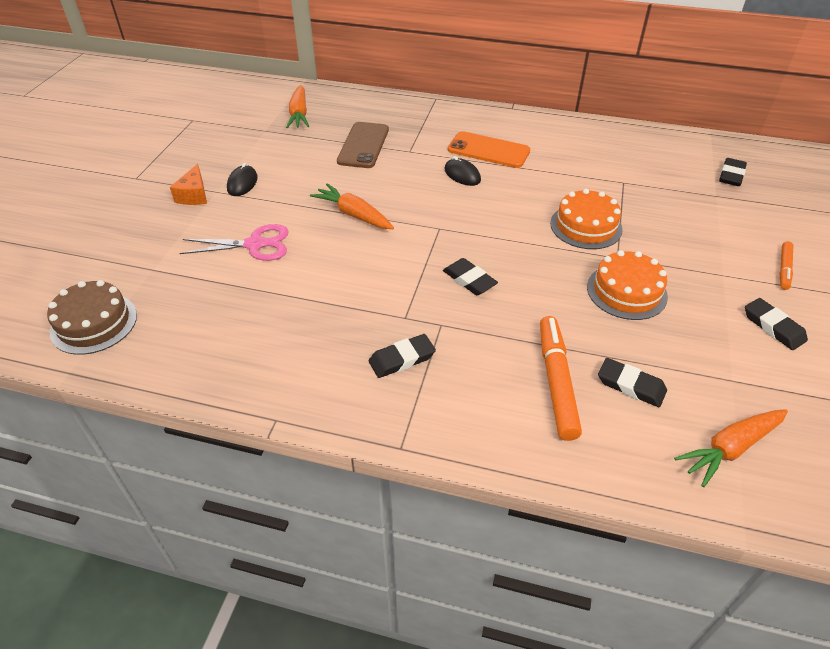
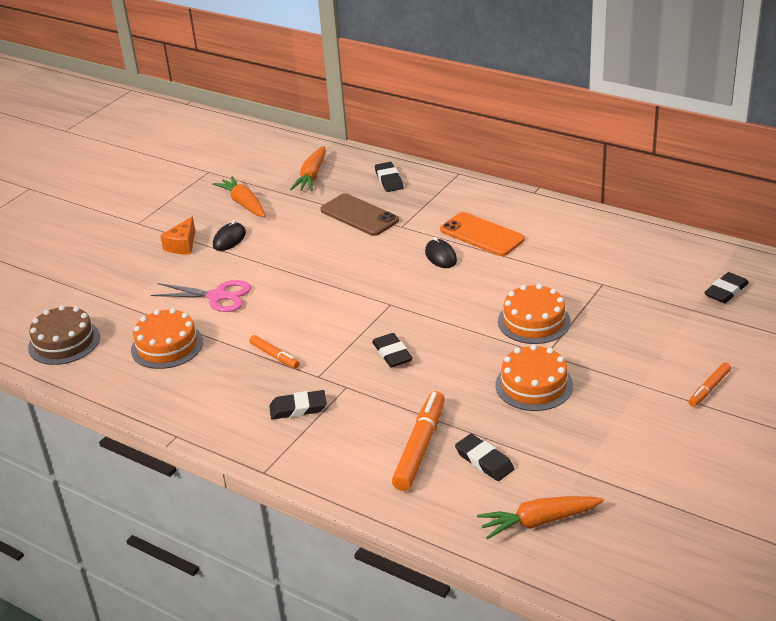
camera: 20 degrees right, 10 degrees down
(220, 308) = (167, 346): none -> orange cake
(347, 302) = (274, 356): none -> orange marker
(354, 215) = (317, 281): orange carrot -> orange carrot (244, 204)
(363, 145) = (359, 215): brown phone -> brown phone turned 75 degrees counterclockwise
(773, 327) = (655, 436): black eraser -> black eraser (389, 180)

